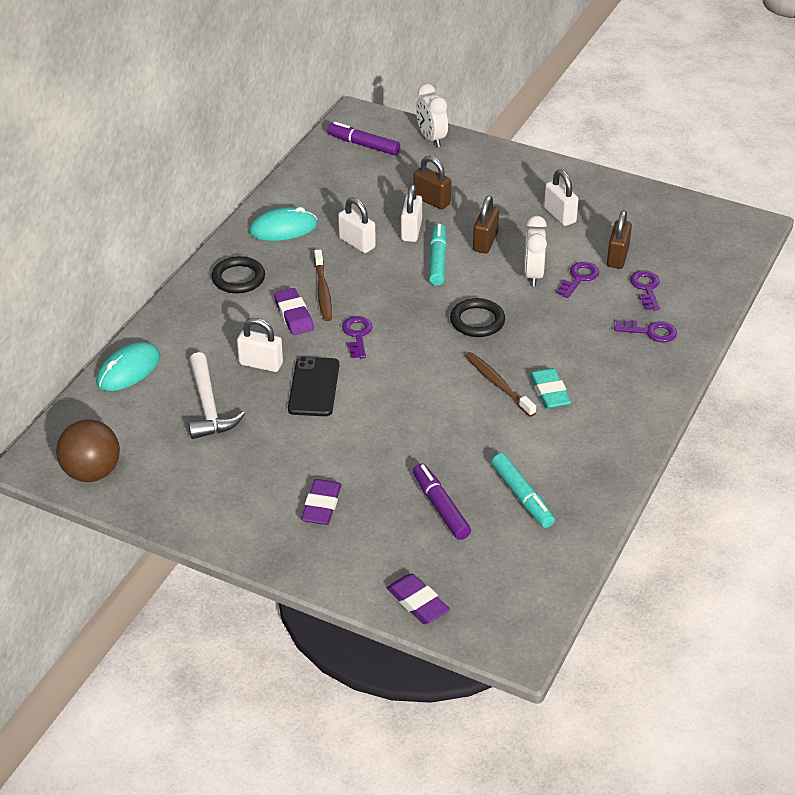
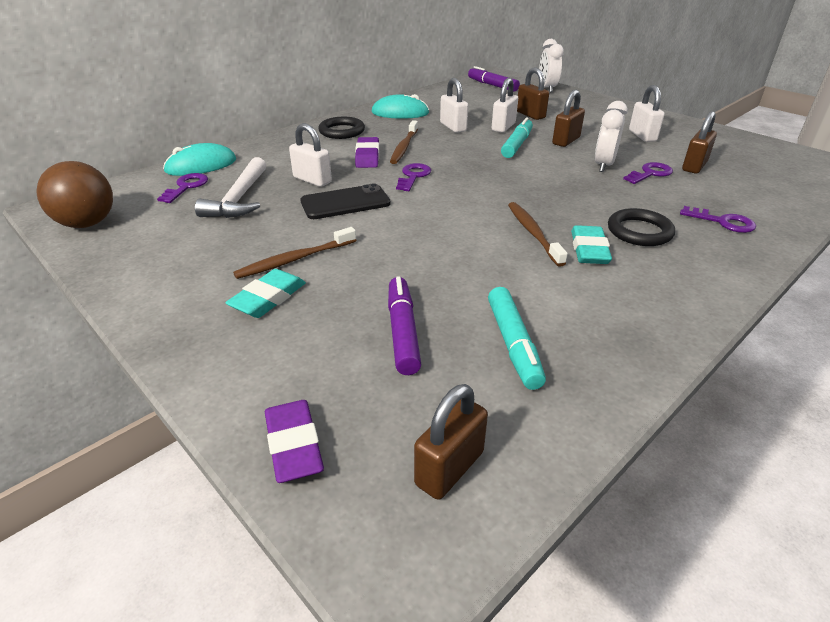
camera: 20 degrees right, 5 degrees down
(314, 387) = (345, 202): black phone -> black phone turned 45 degrees clockwise
(315, 464) = (295, 259): none -> brown toothbrush
(321, 506) = (268, 298): purple eraser -> turquoise eraser
(477, 321) = (534, 185): black ring -> black ring (639, 231)
(516, 589) = (449, 468): none -> brown padlock
(646, 288) = (722, 190): purple key -> purple key (186, 187)

